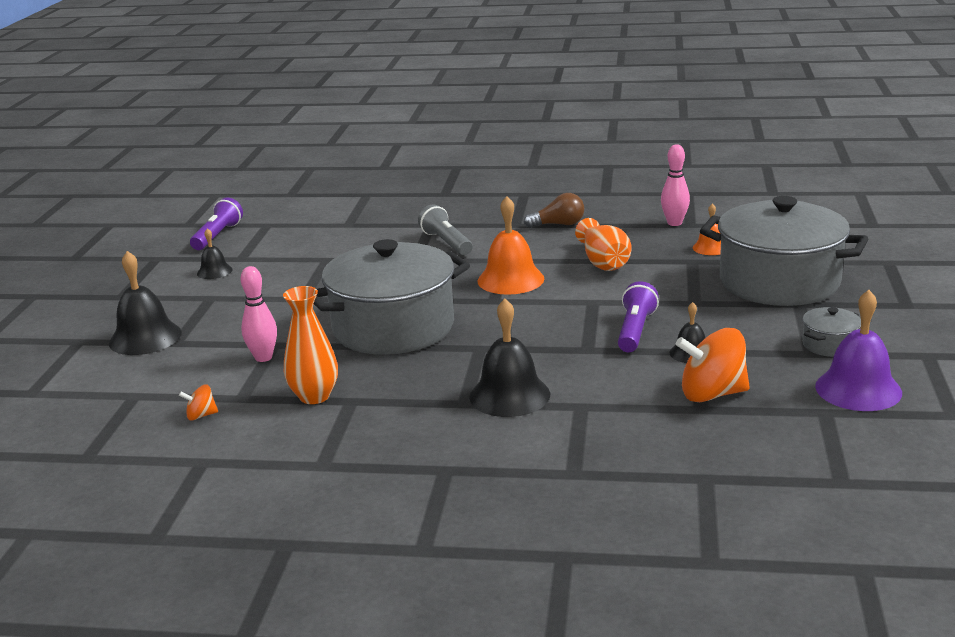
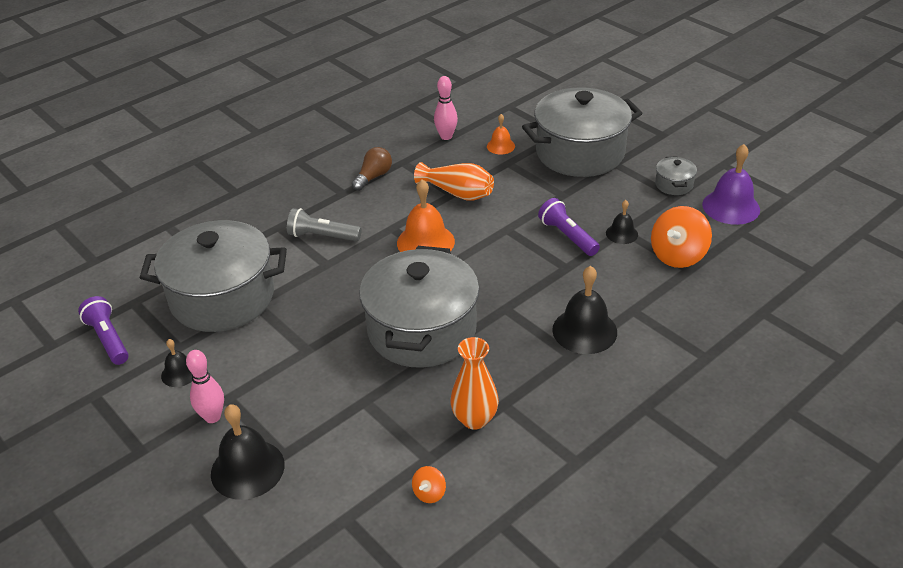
camera: 50 degrees left, 15 degrees up
(263, 357) = (378, 417): pink bowling pin -> pink bowling pin (212, 417)
(316, 246) = (222, 297): none -> grey pot

